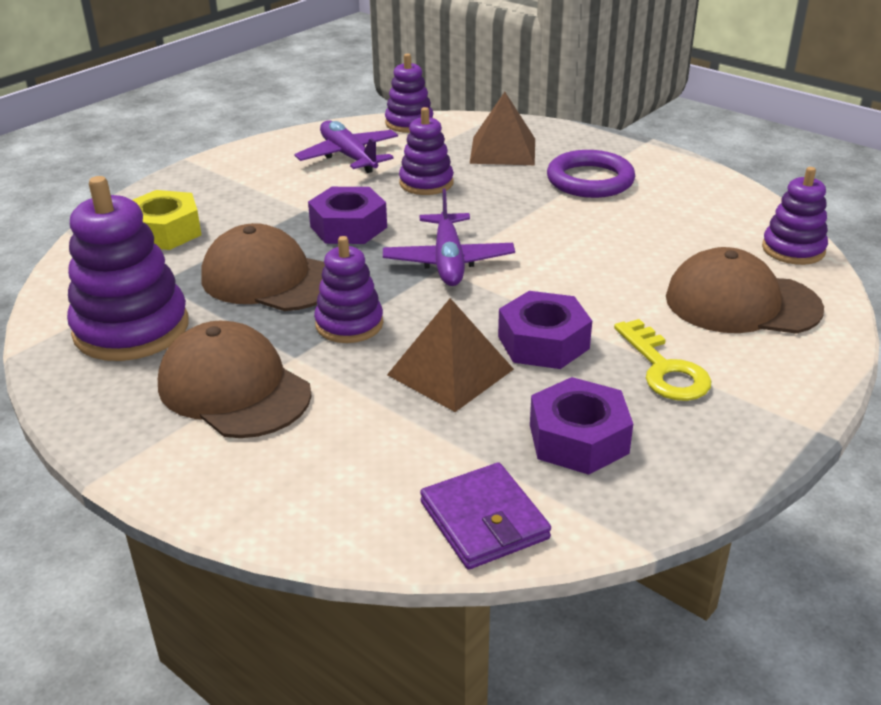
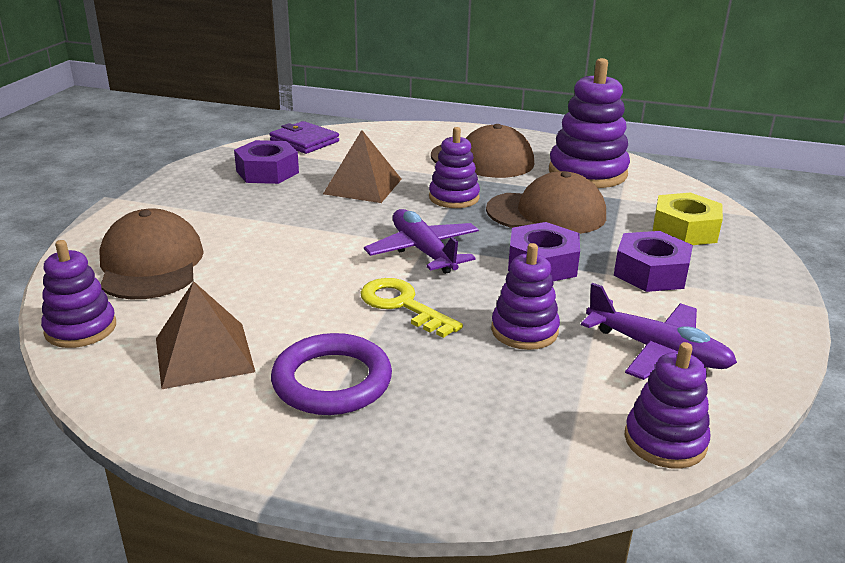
camera: 155 degrees right, 5 degrees down
(503, 150) = (479, 411): brown pyramid -> brown pyramid (204, 354)
(543, 342) = (309, 210): purple nut -> purple nut (650, 272)
(664, 369) = (218, 210): yellow key -> yellow key (402, 305)
(741, 303) = (151, 264): brown cap -> brown cap turned 90 degrees counterclockwise

